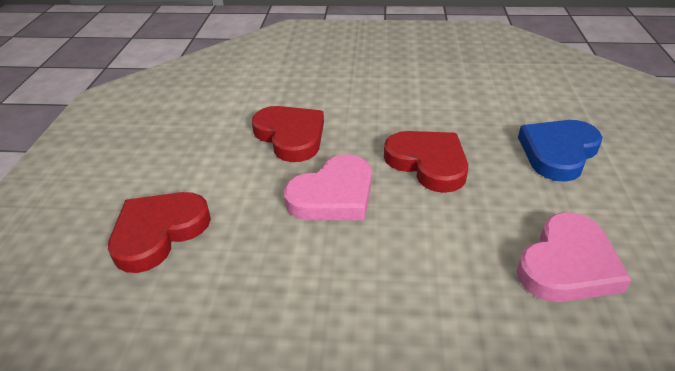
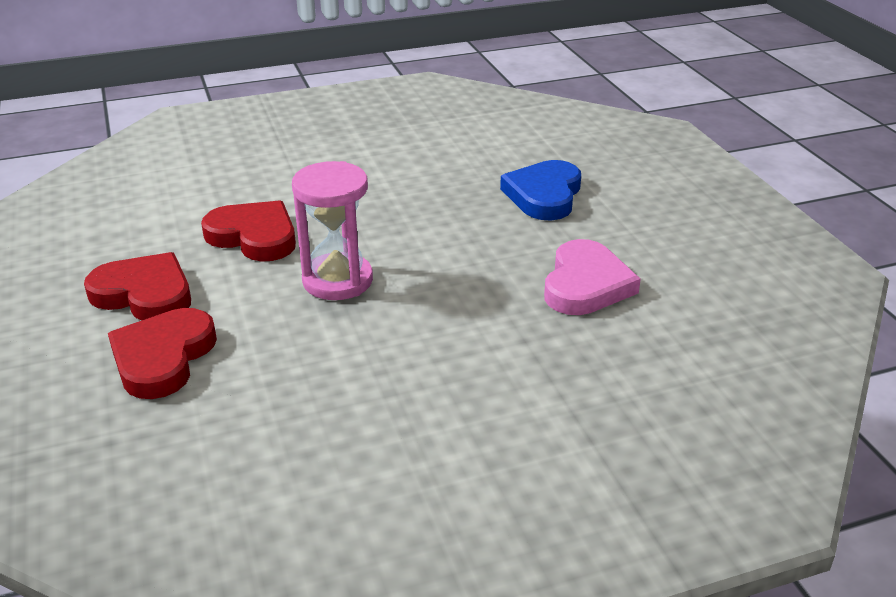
camera: 25 degrees left, 5 degrees down
(333, 195) = (337, 280): pink heart -> pink hourglass
(428, 163) = (421, 231): red heart -> red heart (144, 294)

